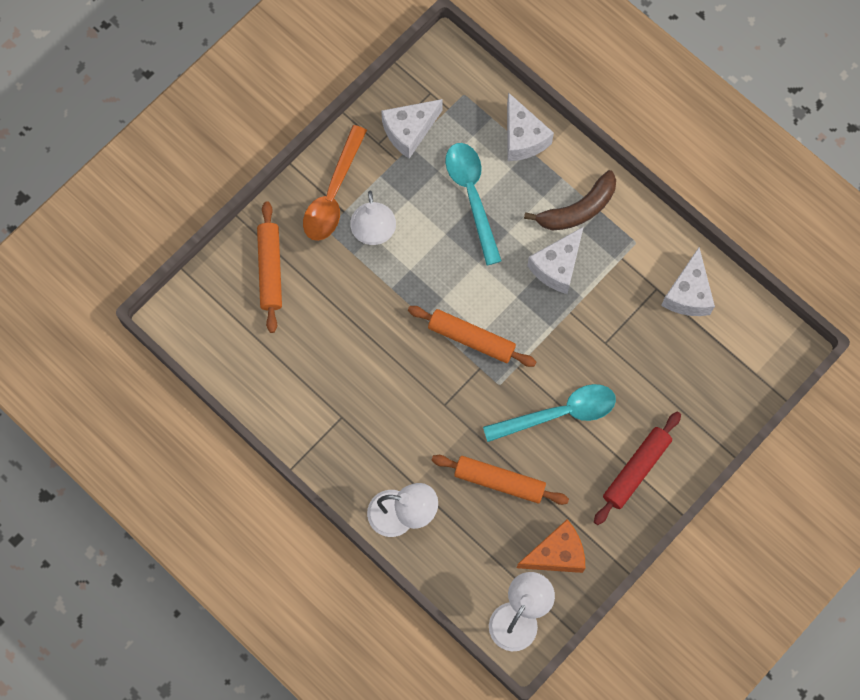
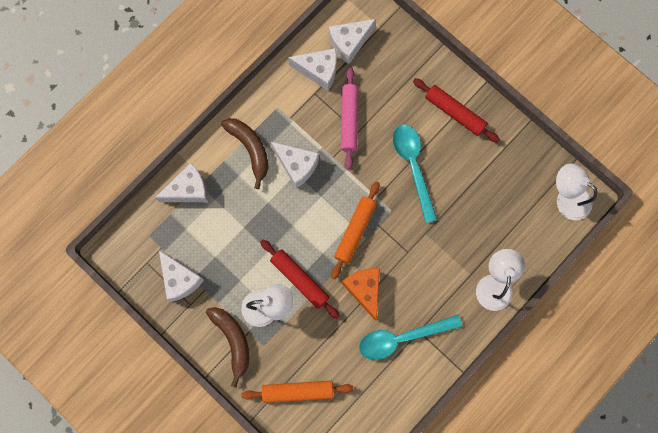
camera: 90 degrees left, 5 degrees up
(333, 194) = (233, 341): orange spoon -> brown banana
(408, 271) = (300, 279): none -> red rolling pin
(472, 196) = (237, 230): turquoise spoon -> turquoise spoon (402, 337)
(499, 481) = (466, 211): orange rolling pin -> none
(556, 554) = (519, 170): orange cheese -> orange cheese (364, 290)
(620, 332) = (349, 120): none -> pink rolling pin
(729, 333) = (349, 43): none -> white cheese

